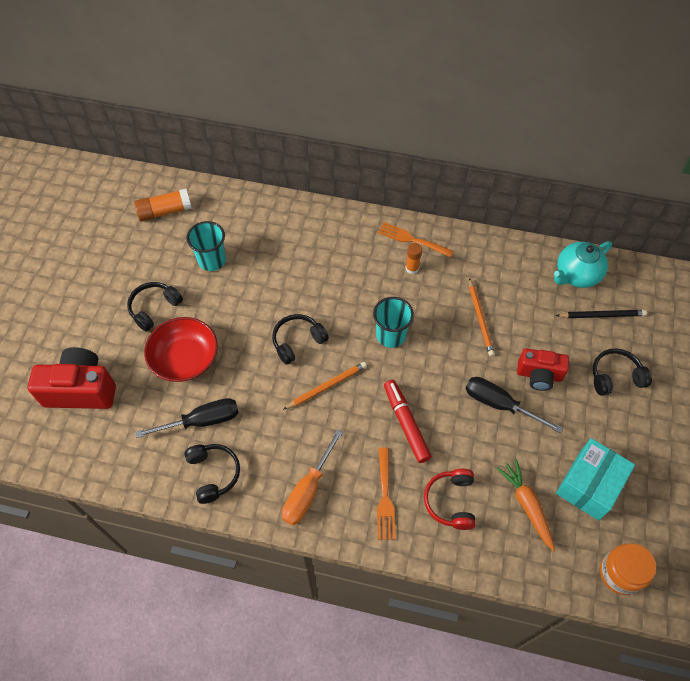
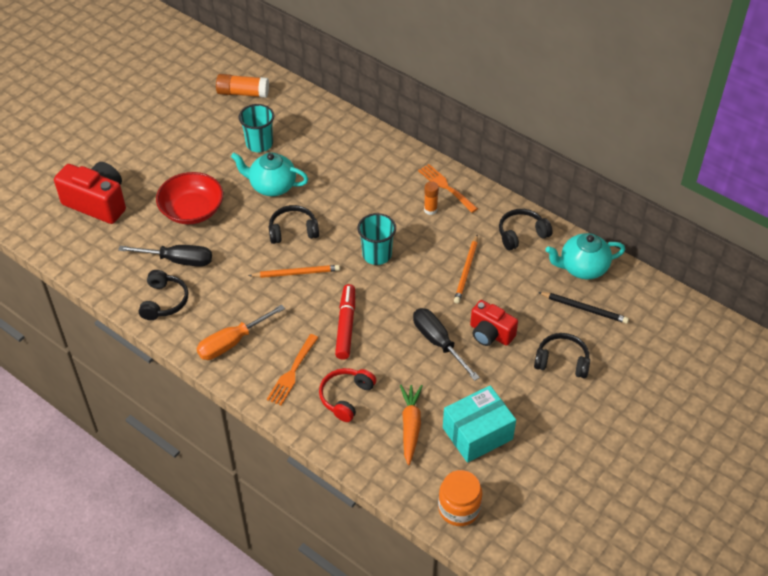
camera: 25 degrees right, 10 degrees down
(154, 308) = (190, 164): black headphones -> black headphones (522, 234)
(250, 301) = (272, 186): none -> turquoise teapot

